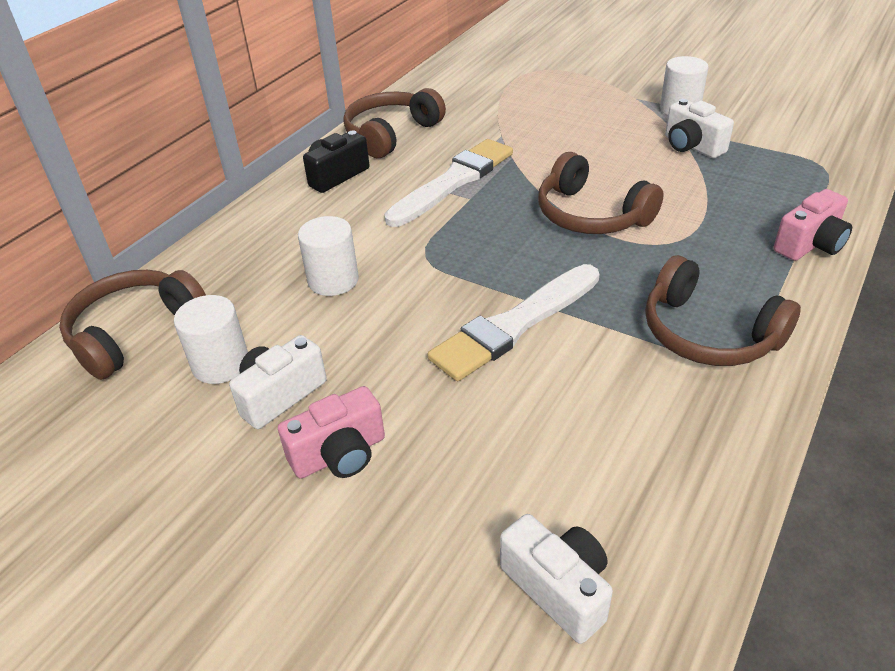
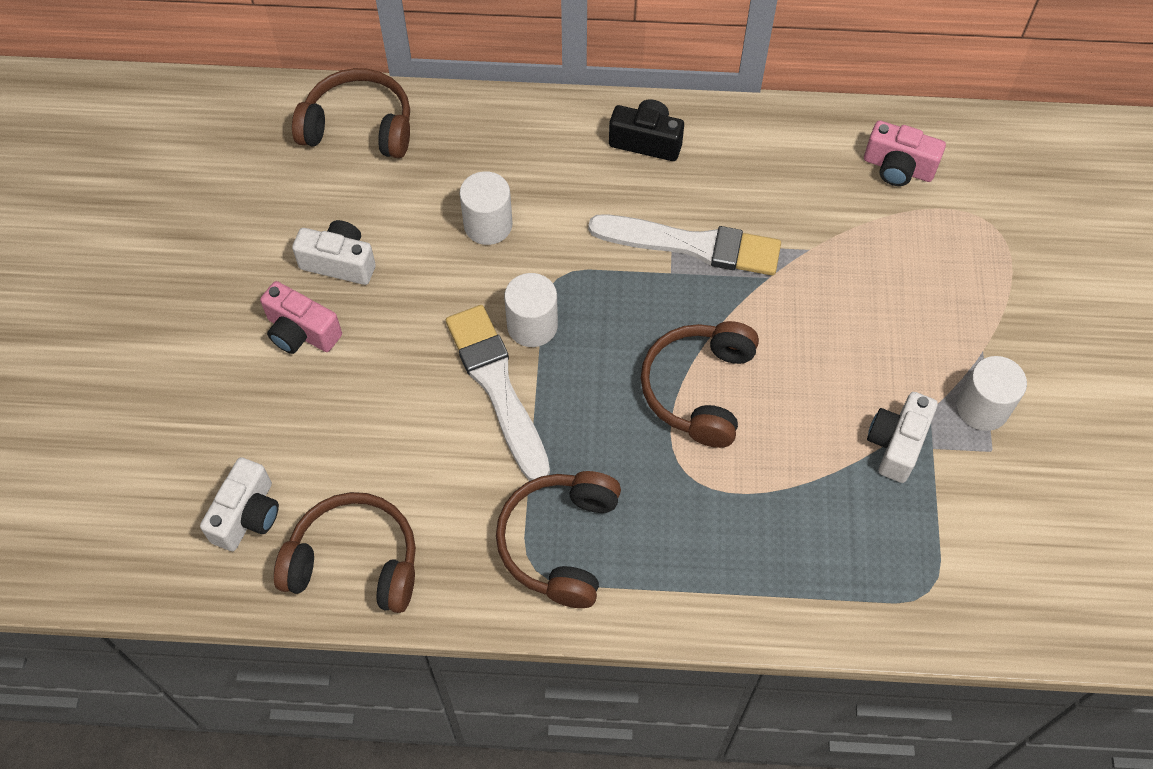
camera: 60 degrees right, 20 degrees up
(221, 364) = (353, 205): white cylinder -> white cylinder (532, 325)
(391, 134) = (751, 148): brown headphones -> brown headphones (355, 562)
(515, 325) = (498, 387): white brush -> white brush turned 45 degrees clockwise
(810, 244) = (752, 604): pink camera -> pink camera (898, 168)

